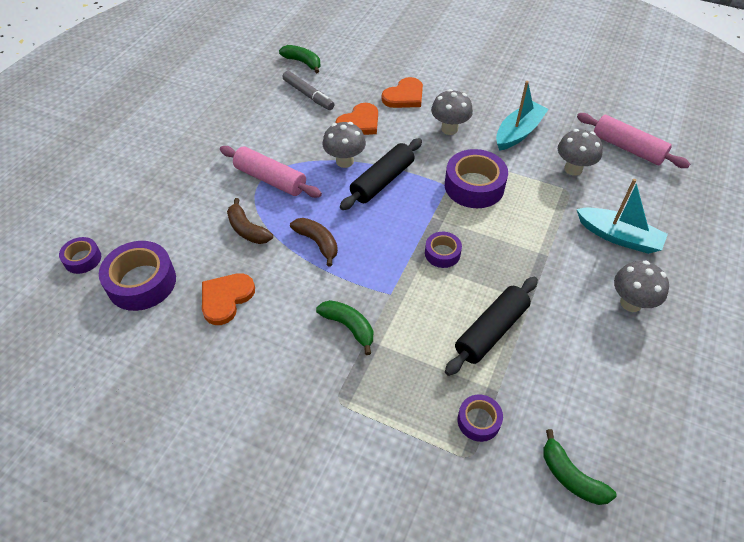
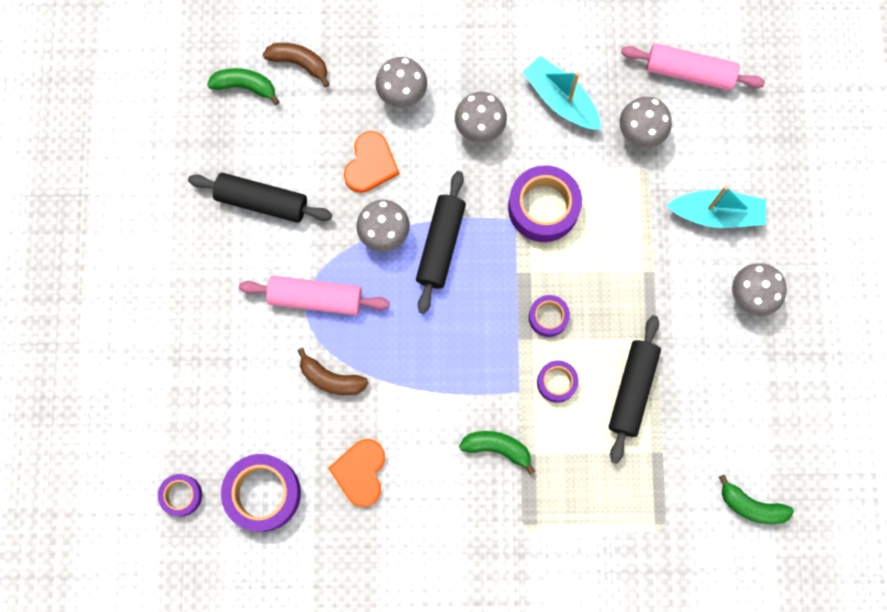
camera: 25 degrees left, 25 degrees up
(272, 118) = (262, 202): none -> black rolling pin
(308, 95) = (284, 143): grey marker -> none
(317, 243) = (414, 362): brown banana -> brown banana (299, 63)
(404, 96) = (402, 94): orange heart -> grey mushroom
(478, 421) = (657, 490): purple tape -> purple tape (556, 382)
(518, 132) = (560, 100): turquoise boat -> turquoise boat turned 60 degrees counterclockwise

